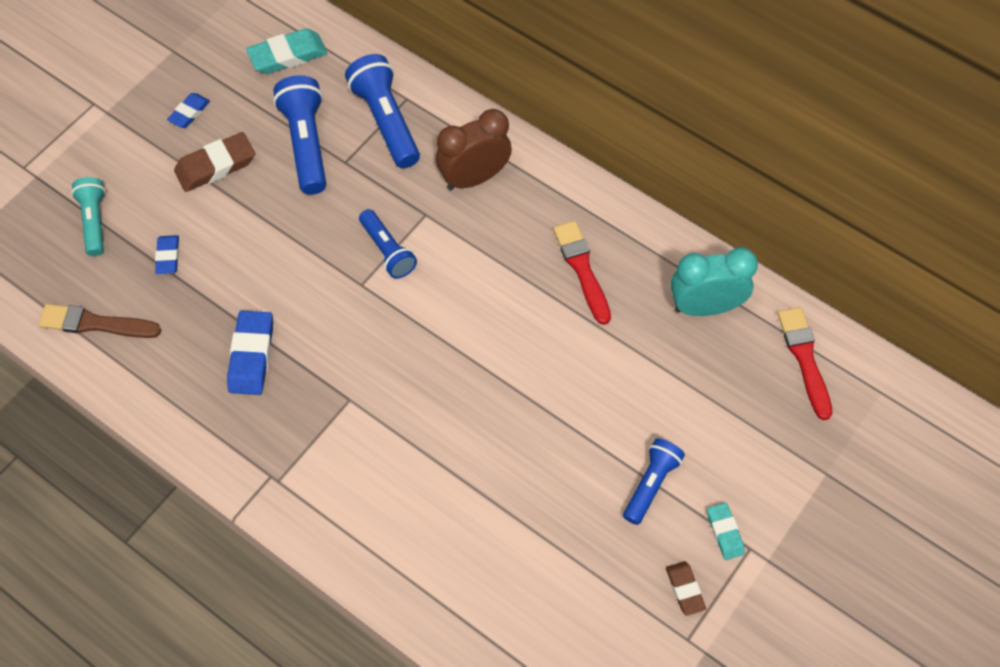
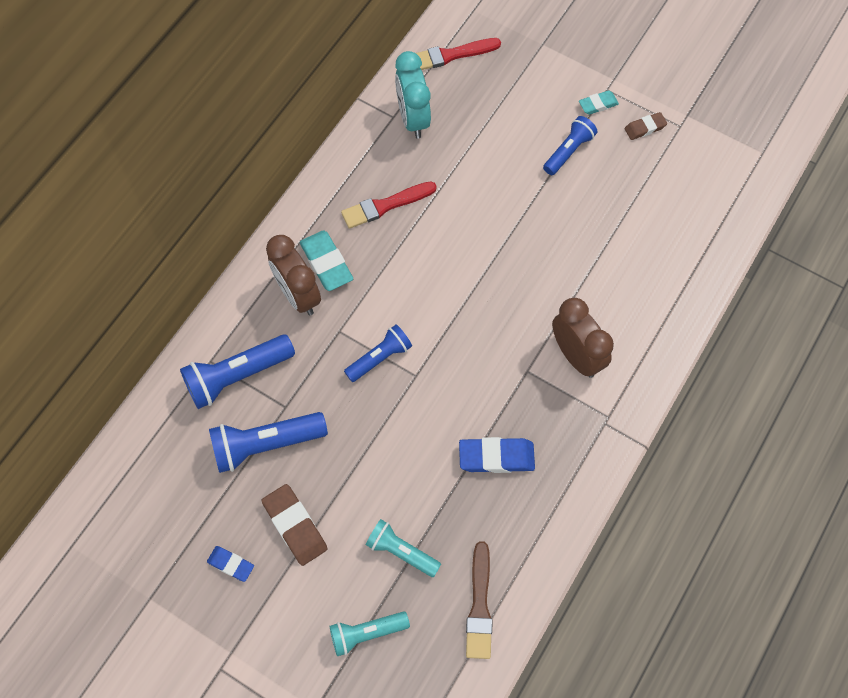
camera: 95 degrees left, 5 degrees up
(168, 256) = (401, 551): blue eraser -> turquoise flashlight
(288, 56) = (158, 478): turquoise eraser -> turquoise eraser (326, 263)
(360, 455) = (576, 356): none -> brown clock
(651, 484) = (568, 151): blue flashlight -> blue flashlight turned 105 degrees clockwise

